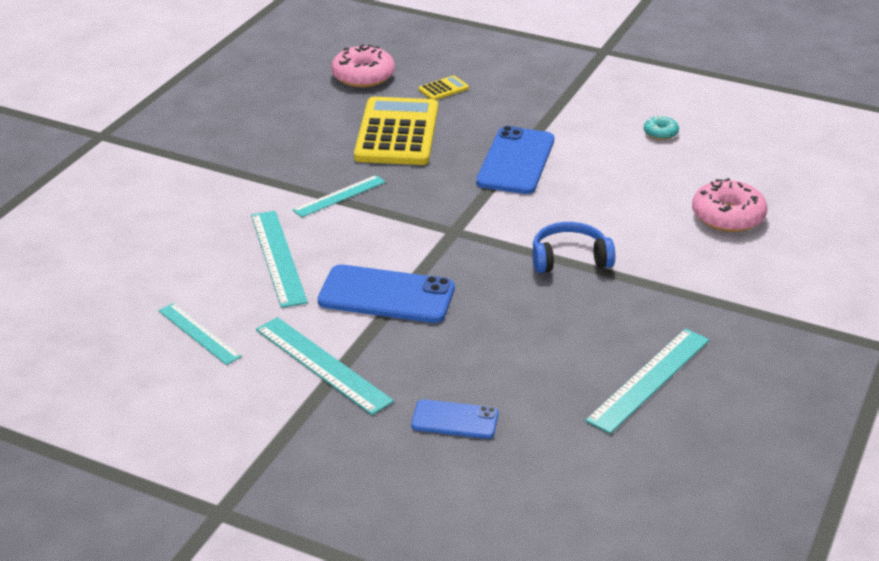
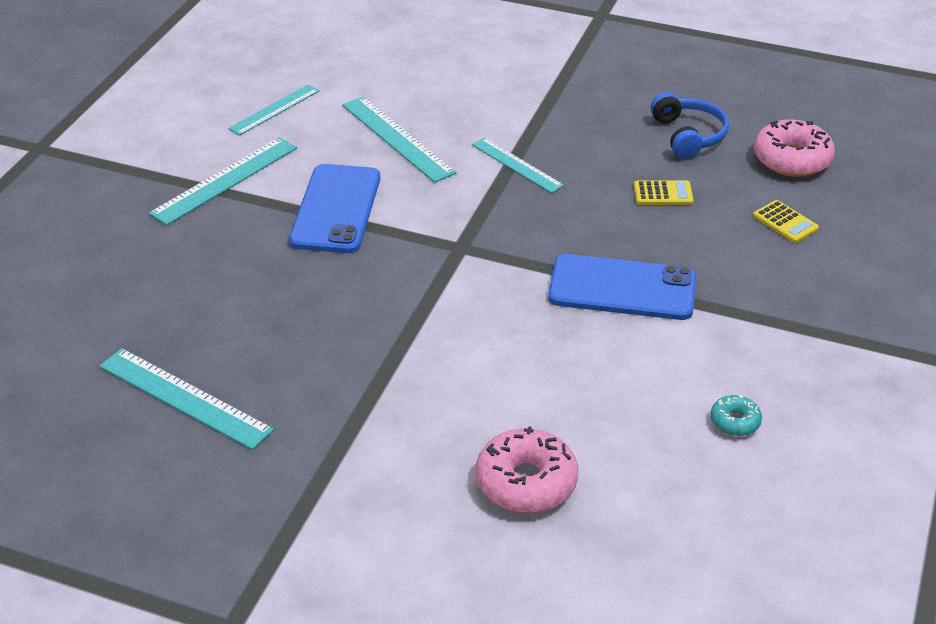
camera: 85 degrees right, 5 degrees up
(278, 257) = (397, 138): turquoise ruler -> turquoise ruler turned 75 degrees clockwise
(397, 133) = (663, 194): yellow calculator -> yellow calculator, size x0.40
(455, 420) = (135, 263): blue phone -> none
(569, 259) = (412, 336): blue headphones -> blue headphones (688, 135)

